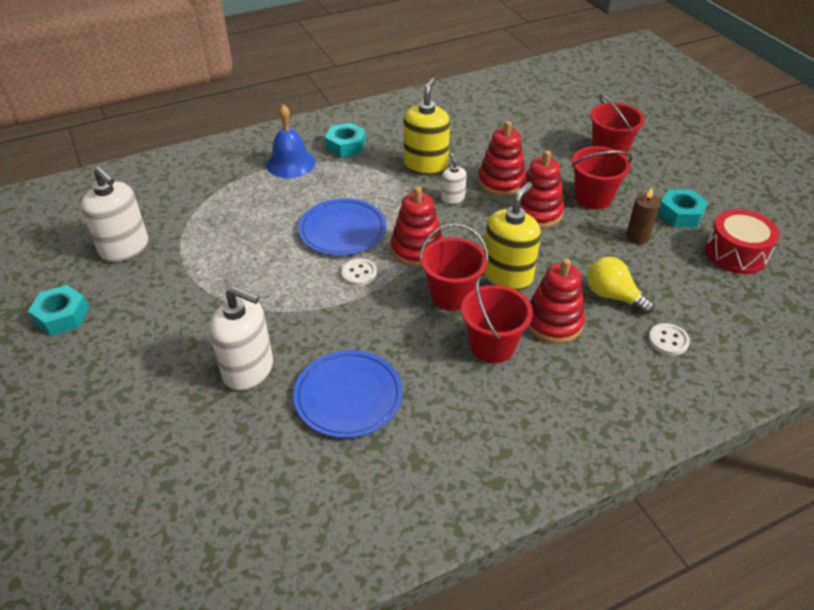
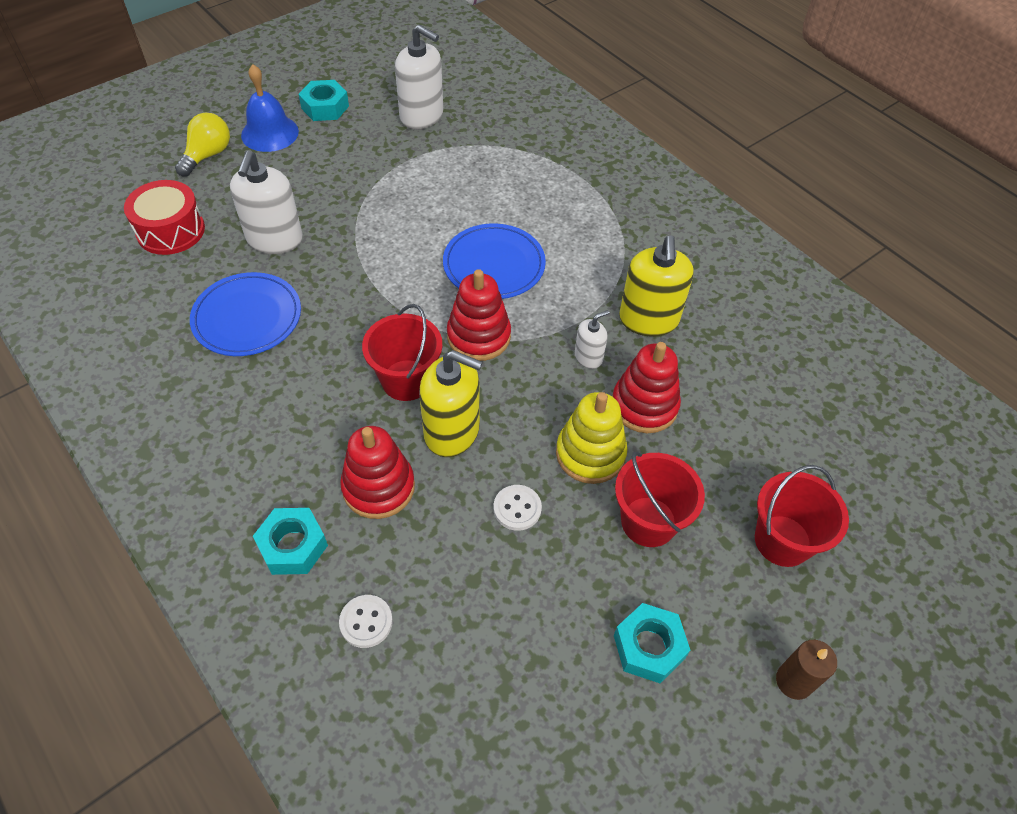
camera: 75 degrees right, 10 degrees up
(125, 248) = (422, 116): white soap dispenser -> white soap dispenser turned 90 degrees counterclockwise
(290, 163) = (602, 196): blue bell -> blue bell (270, 133)
(346, 146) = (657, 236): turquoise nut -> turquoise nut (293, 546)
(359, 273) = (425, 292): white button -> white button (517, 508)
(425, 165) = (648, 319): yellow soap dispenser -> yellow soap dispenser turned 90 degrees clockwise
(492, 346) = (331, 428): red bucket -> none
(537, 212) = (590, 454): red stacking toy -> yellow stacking toy
(613, 296) = (439, 553): yellow light bulb -> yellow light bulb (208, 155)
(637, 237) = (573, 583): brown candle -> brown candle (794, 681)
(736, 253) = (574, 730): red drum -> red drum (171, 230)

